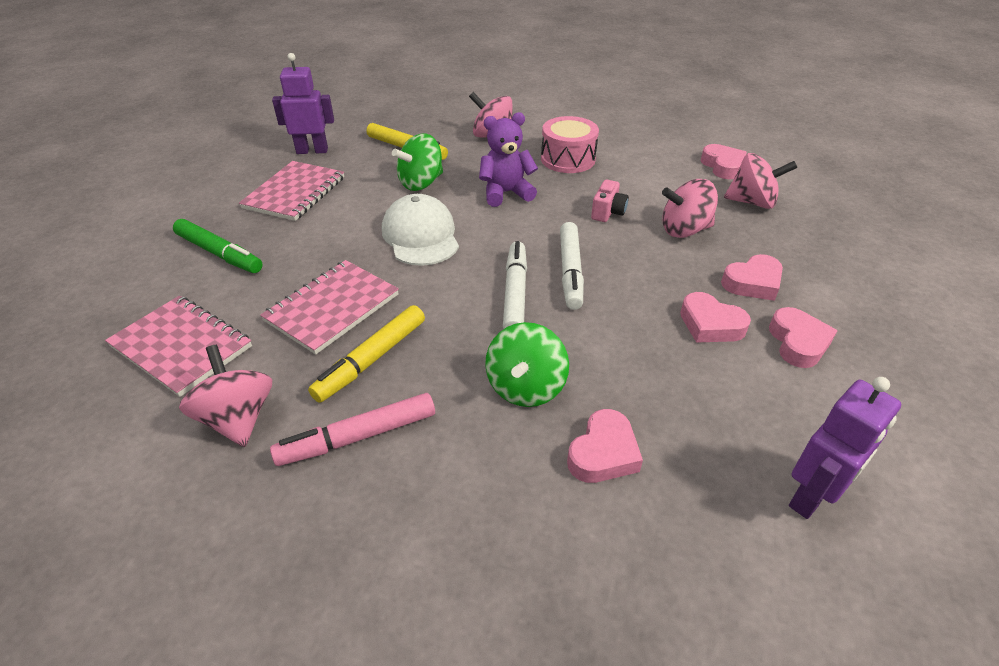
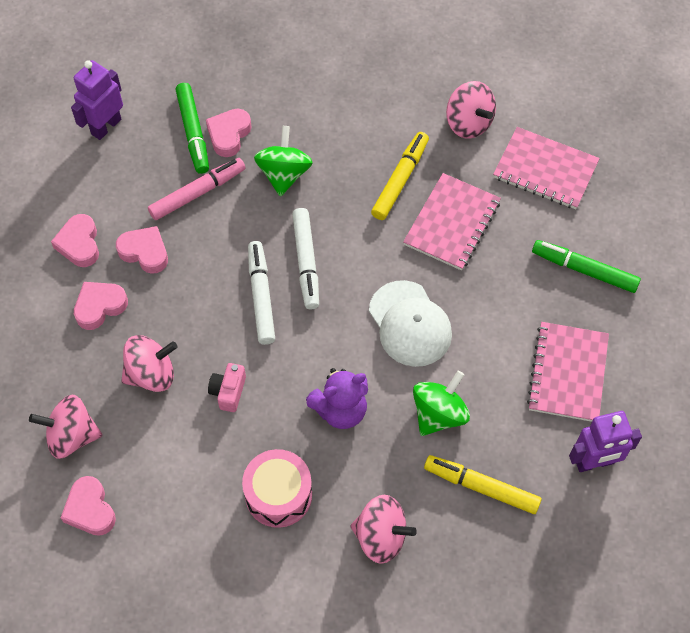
camera: 170 degrees right, 20 degrees up
(358, 437) = (385, 123): pink marker -> pink marker (198, 193)
(661, 465) = (193, 132): none -> green marker

